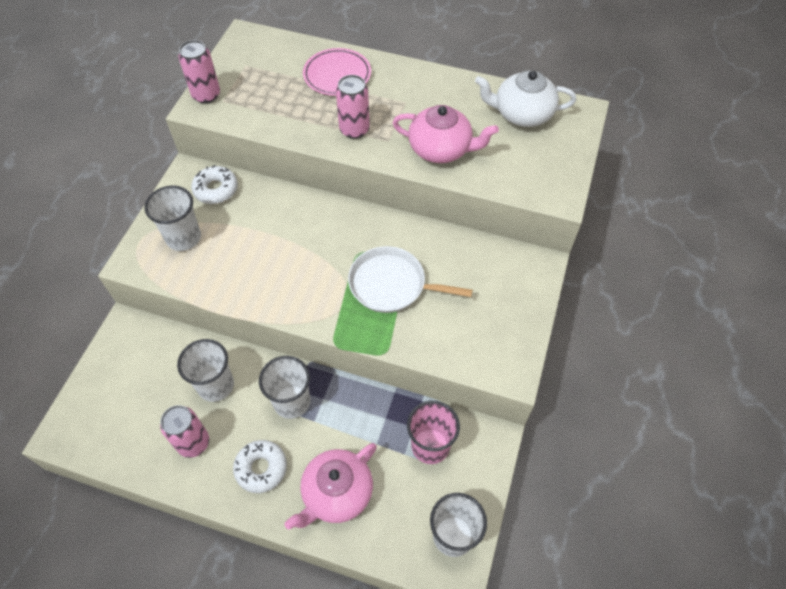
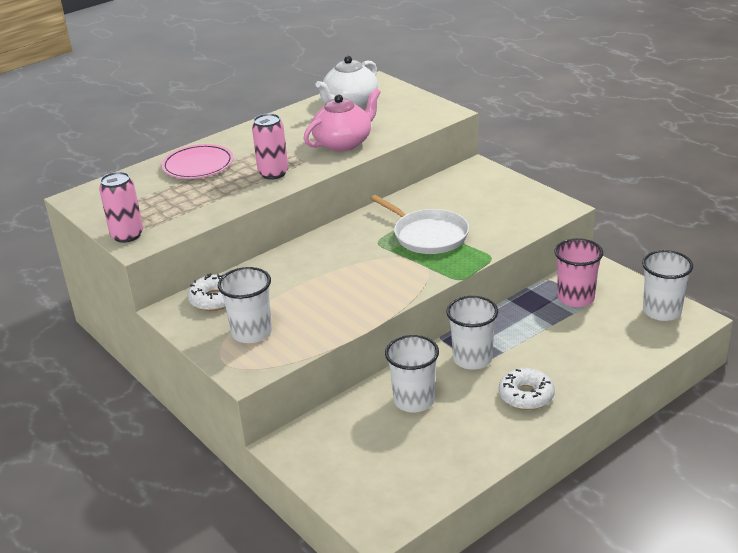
camera: 55 degrees left, 25 degrees down
(193, 443) = (466, 431): pink can -> none
(336, 493) = (582, 359): pink teapot -> none
(392, 284) = (427, 235): white pan -> white pan turned 90 degrees counterclockwise

